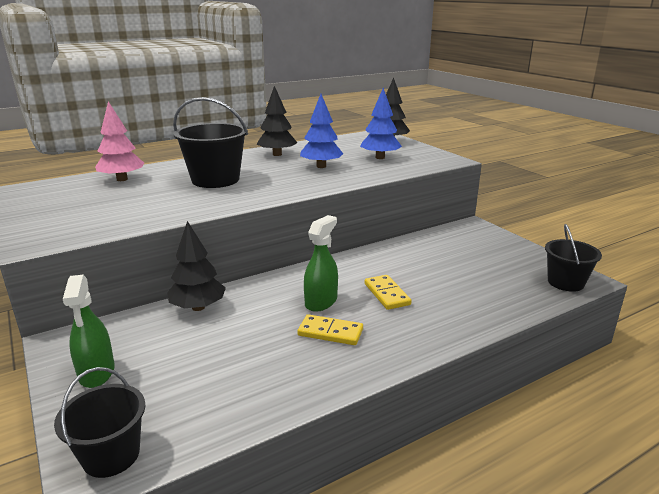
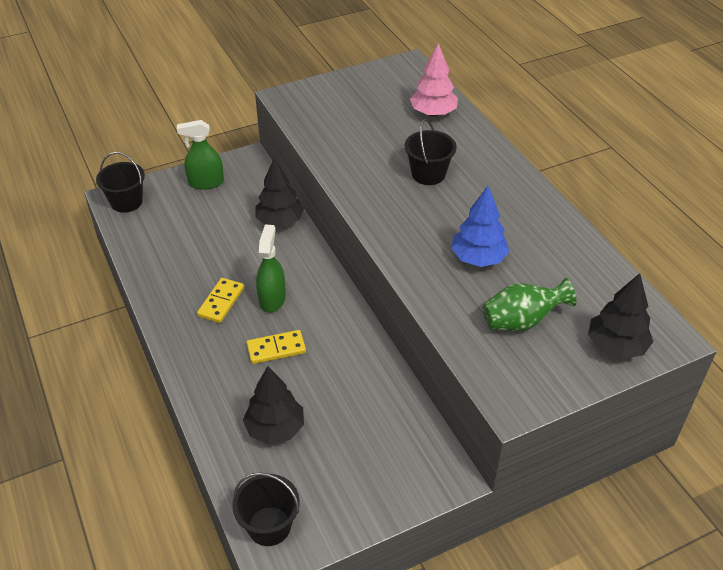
camera: 95 degrees right, 20 degrees up
(215, 180) = (428, 174): black bucket -> black bucket, size x0.65
(277, 154) = (531, 220): black tree -> black tree (275, 429)
(321, 302) = (272, 299): green spray bottle -> green spray bottle turned 120 degrees counterclockwise
(380, 157) = (522, 321): blue tree -> green vase

